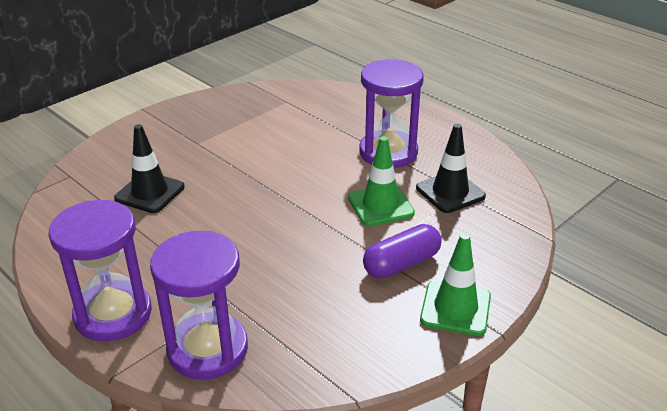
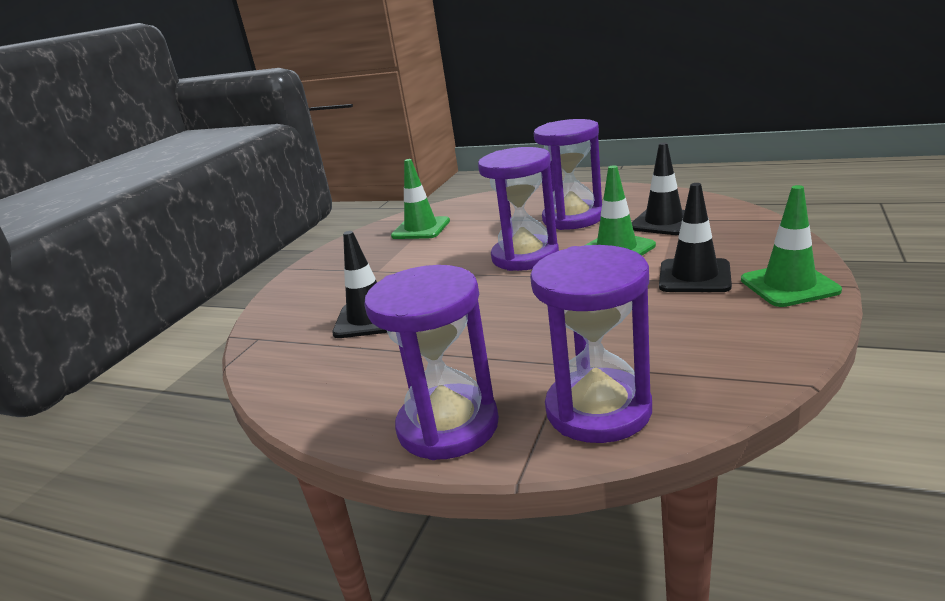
camera: 20 degrees left, 10 degrees down
(268, 108) = (421, 229): none -> green traffic cone
(309, 180) = (525, 256): none -> purple hourglass
(401, 264) = (694, 276): purple capsule -> black traffic cone

